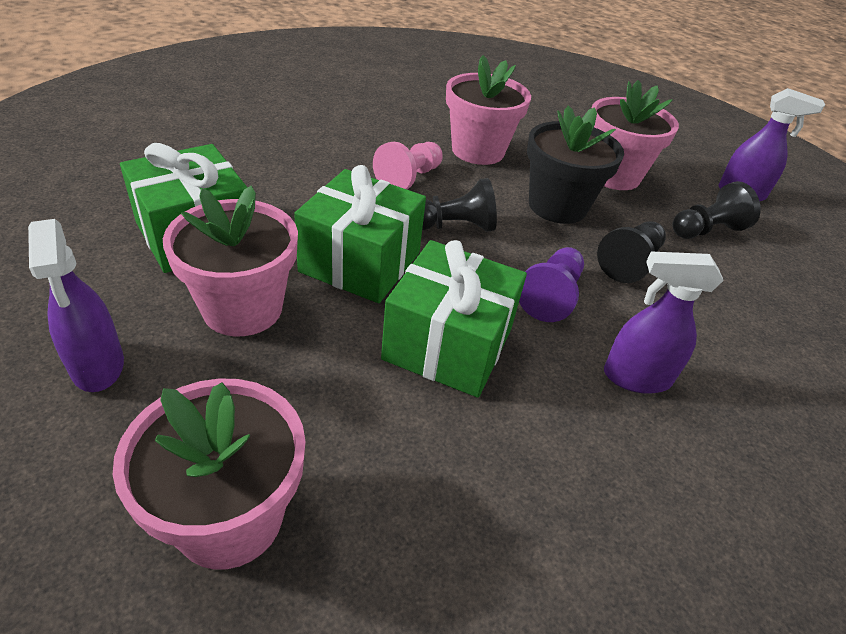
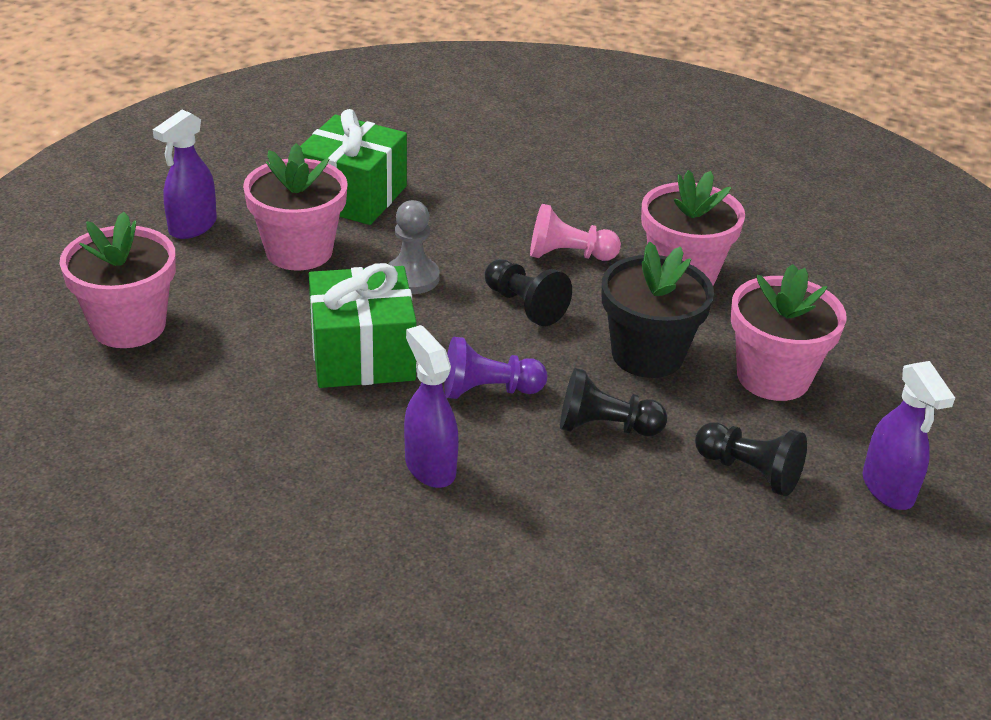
camera: 60 degrees right, 5 degrees down
(360, 262) = (412, 278): green gift -> grey pawn

